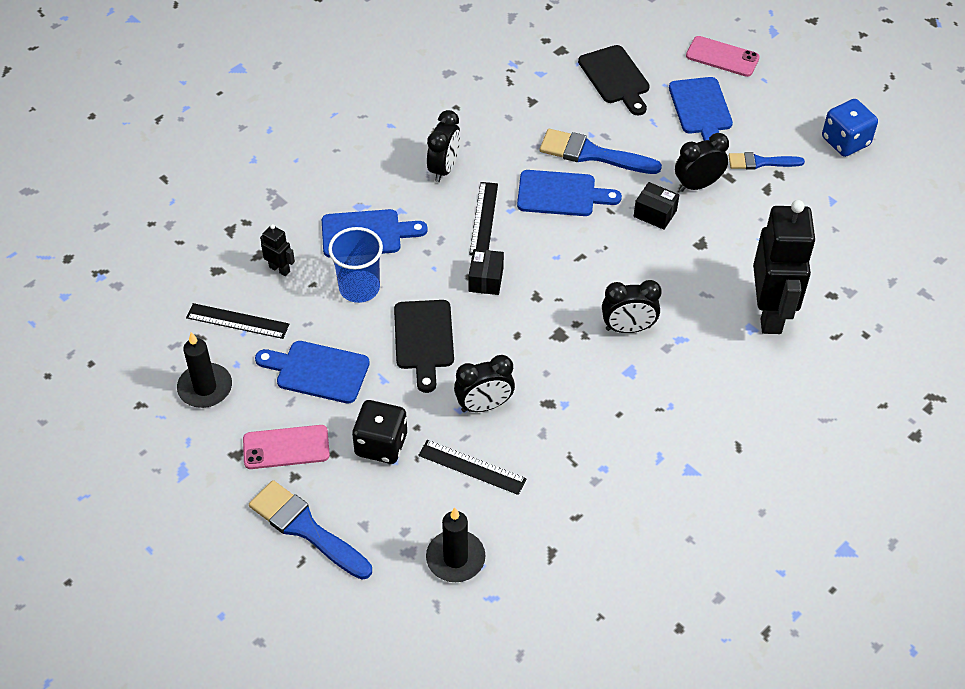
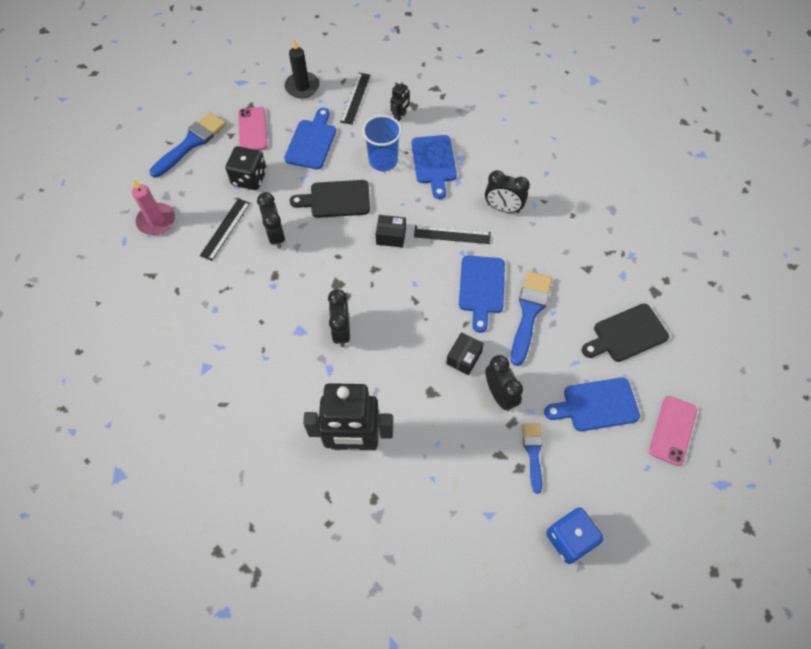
camera: 90 degrees right, 10 degrees up
(455, 558) = (156, 221): black candle -> pink candle

